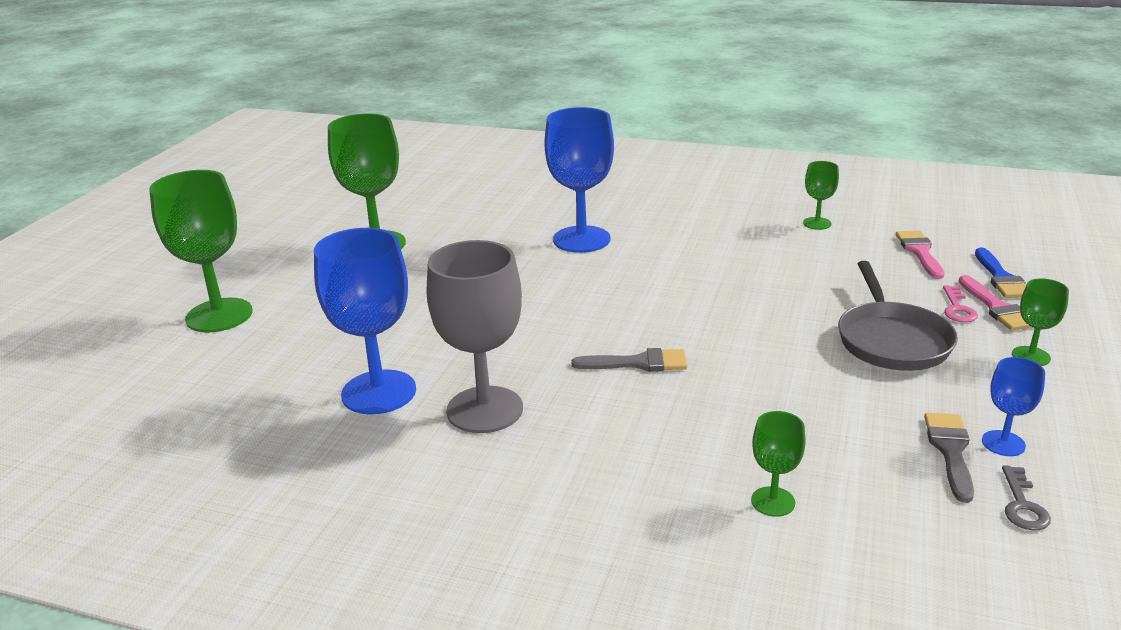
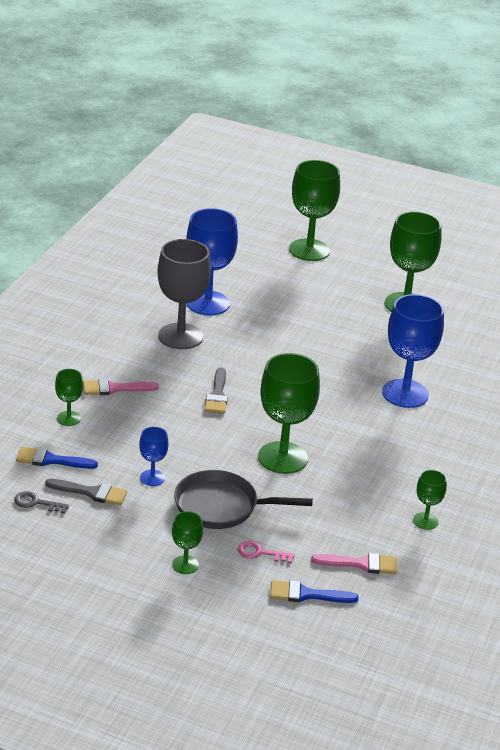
camera: 90 degrees right, 5 degrees up
(758, 306) = (282, 458): none -> green goblet
(900, 505) = (51, 460): none -> blue brush
(996, 307) = (258, 574): pink brush -> pink brush (114, 388)
(1003, 443) = (92, 516): blue goblet -> blue goblet (152, 478)

